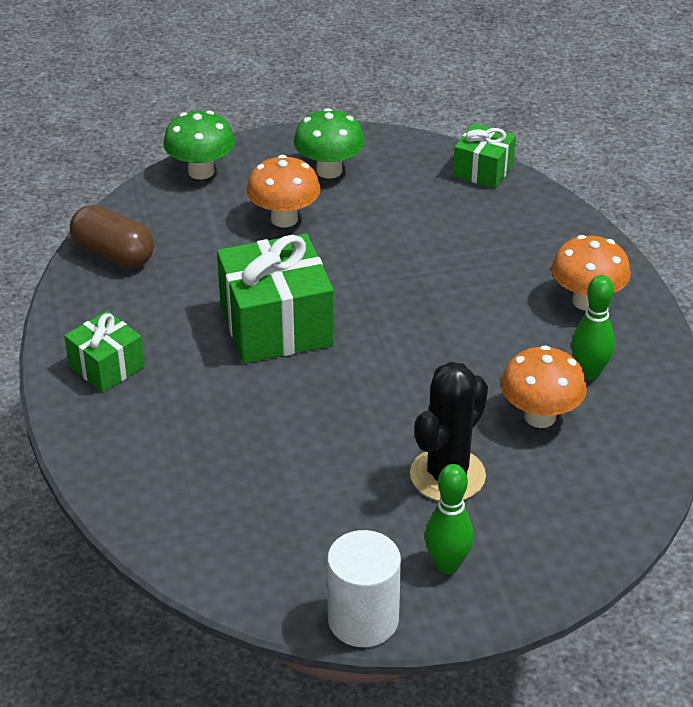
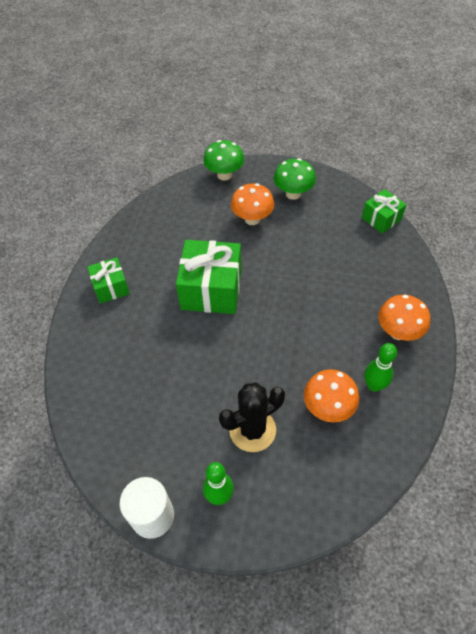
camera: 25 degrees right, 15 degrees up
(113, 255) = (152, 216): brown capsule -> none

